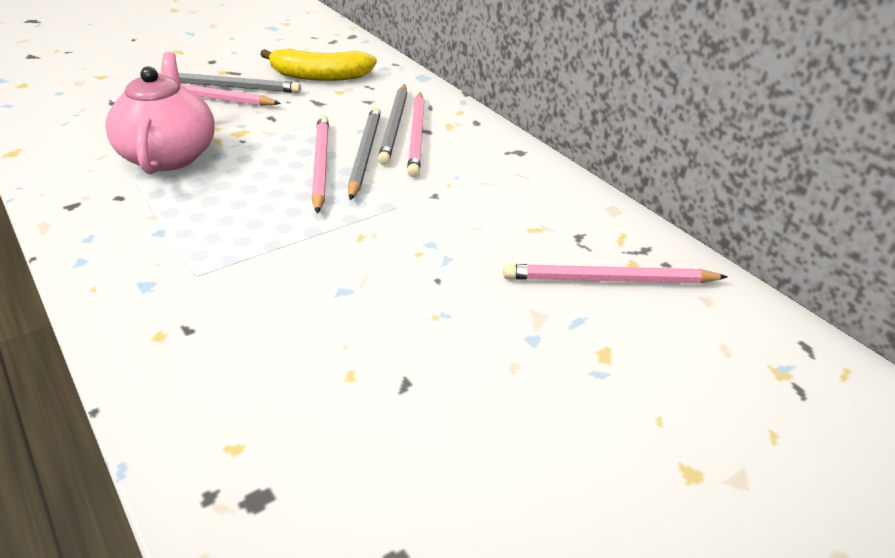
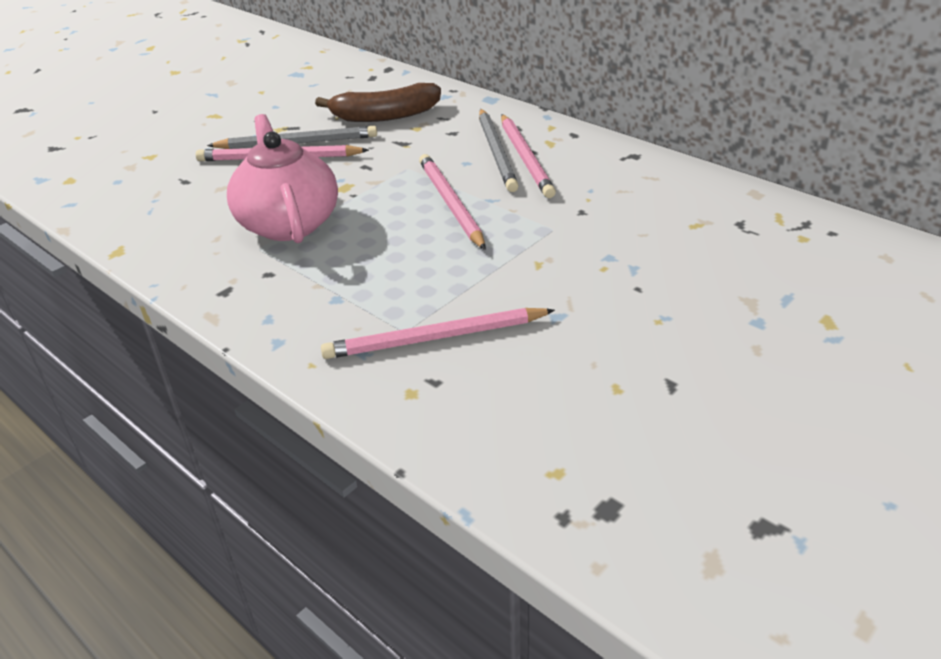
camera: 10 degrees left, 0 degrees up
(319, 76) = (385, 116): yellow banana -> brown banana
(364, 154) = (486, 185): grey pencil -> none
(609, 280) = (792, 257): pink pencil -> pink pencil (435, 338)

